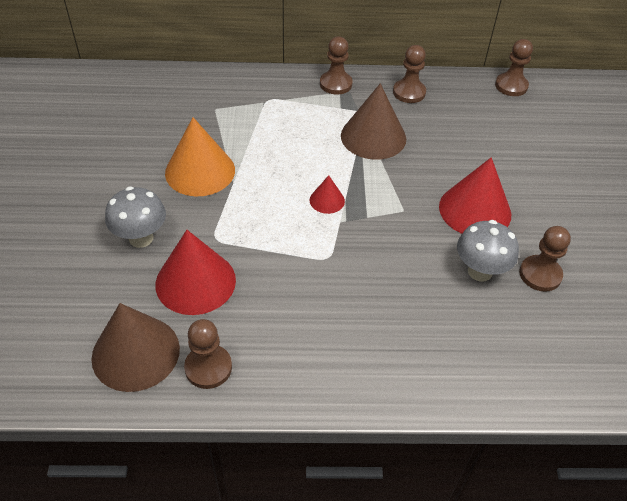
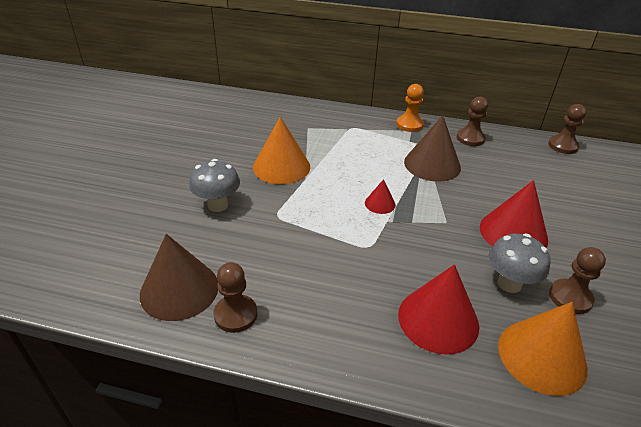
camera: 15 degrees right, 10 degrees down
(195, 282) = (249, 245): red cone -> red cone (438, 319)
(336, 84) = (409, 125): brown pawn -> orange pawn
(521, 343) = (542, 356): none -> orange cone

